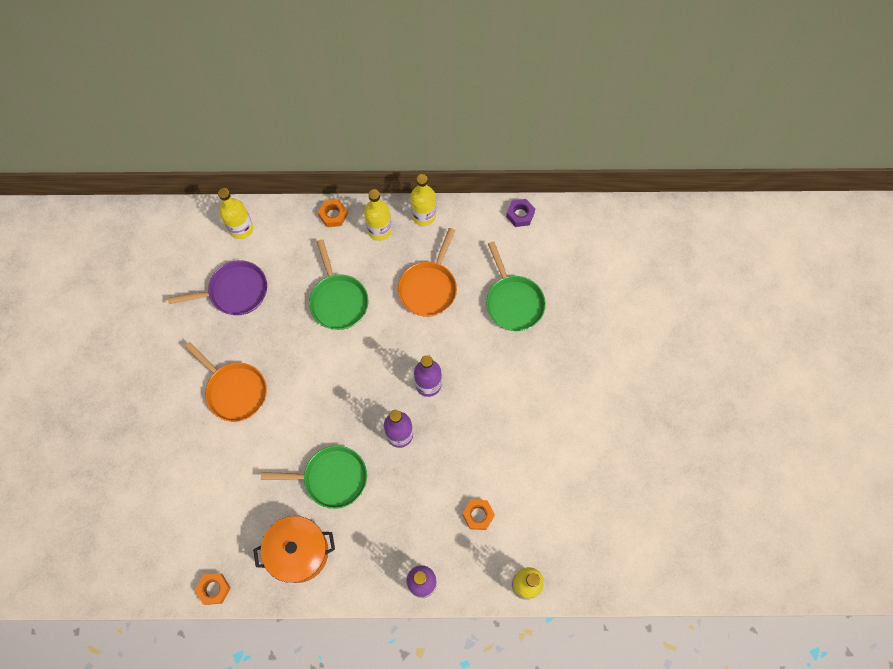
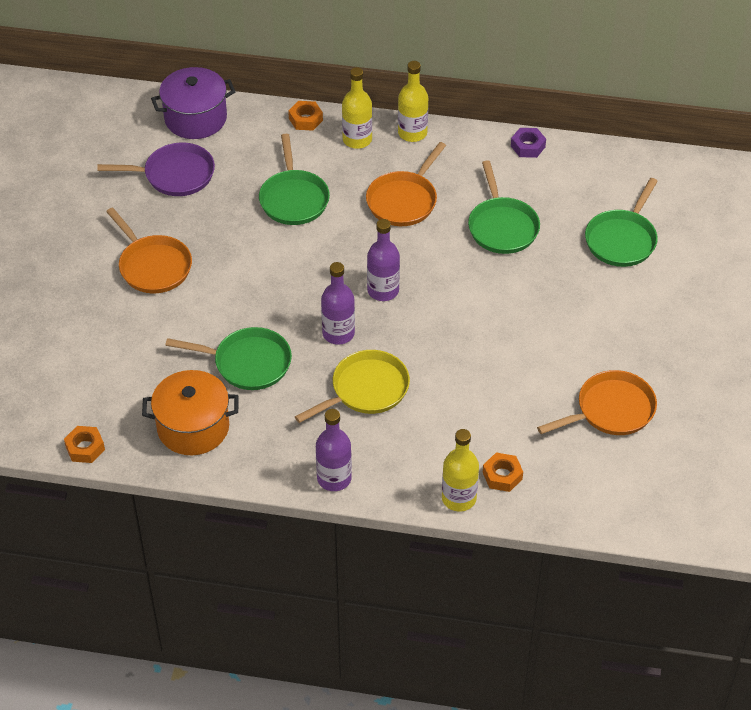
camera: 10 degrees right, 20 degrees down
(241, 228) = (195, 118): yellow bottle -> purple pot
(432, 489) = (365, 390): none -> yellow pan
(478, 515) = (416, 423): orange nut -> orange nut (502, 475)
(611, 299) = (622, 239): none -> green pan
(630, 475) = (610, 410): none -> orange pan

